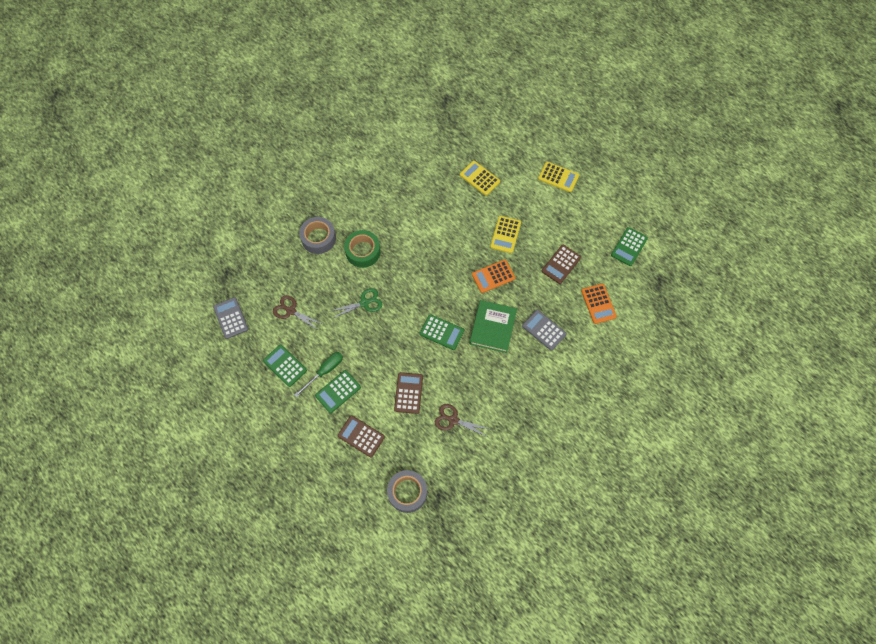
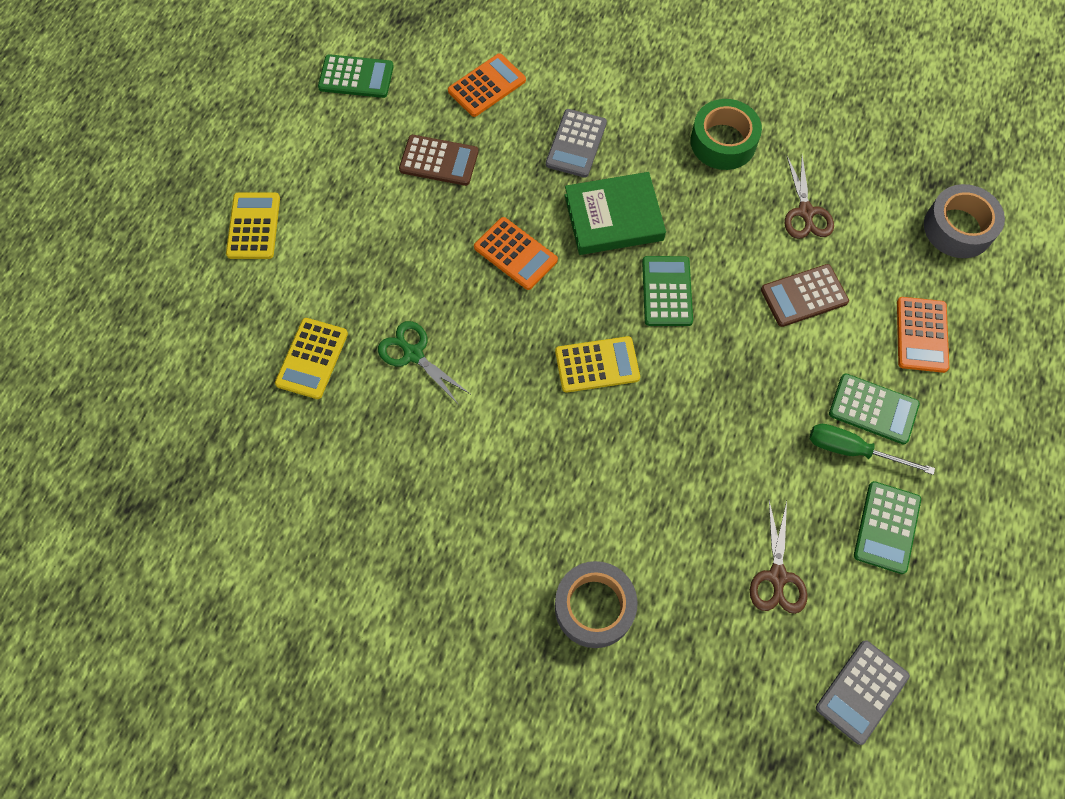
camera: 115 degrees left, 0 degrees up
(361, 436) = (921, 335): brown calculator -> orange calculator
(363, 252) = (580, 502): green tape -> green tape (723, 142)
(364, 303) = (684, 446): green scissors -> green scissors (413, 354)
(505, 234) = (419, 266): yellow calculator -> yellow calculator (597, 365)

